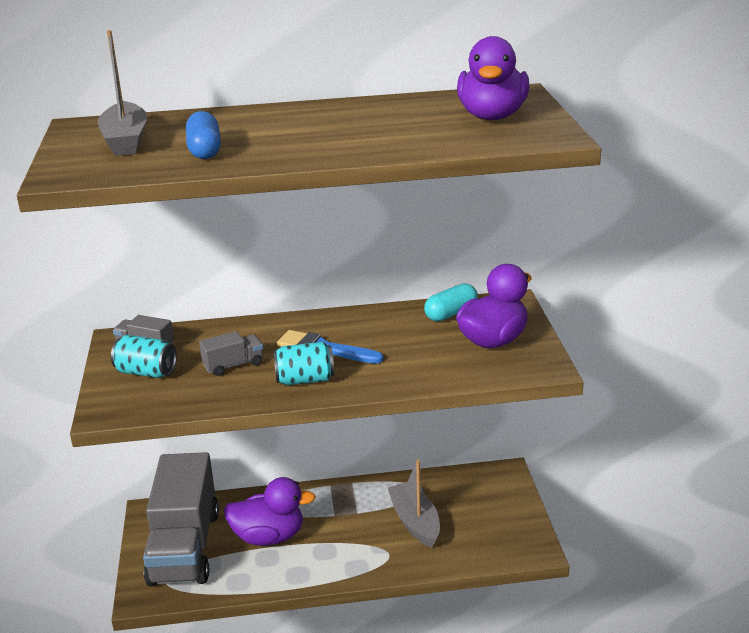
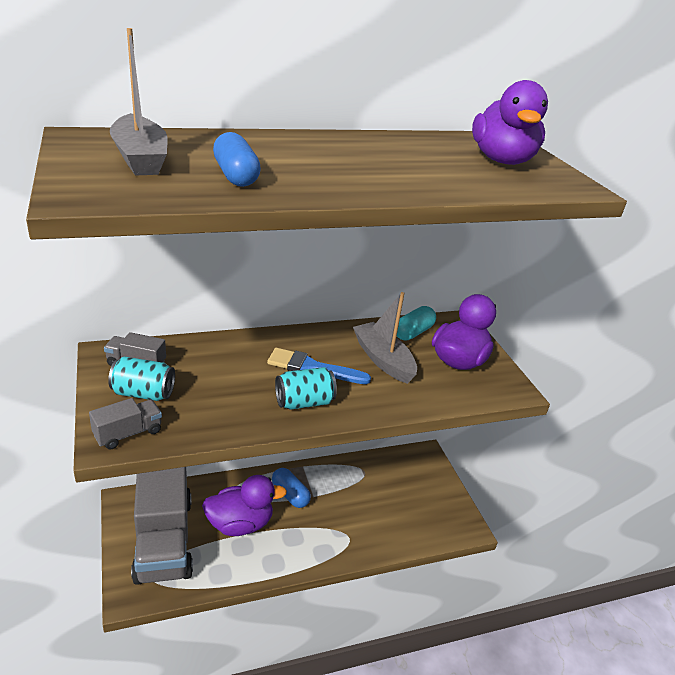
camera: 15 degrees left, 5 degrees up
(233, 365) = (230, 385): grey truck -> grey truck (128, 433)
(331, 510) = (290, 494): none -> blue capsule
(415, 522) = (364, 504): grey boat -> grey boat (383, 360)

